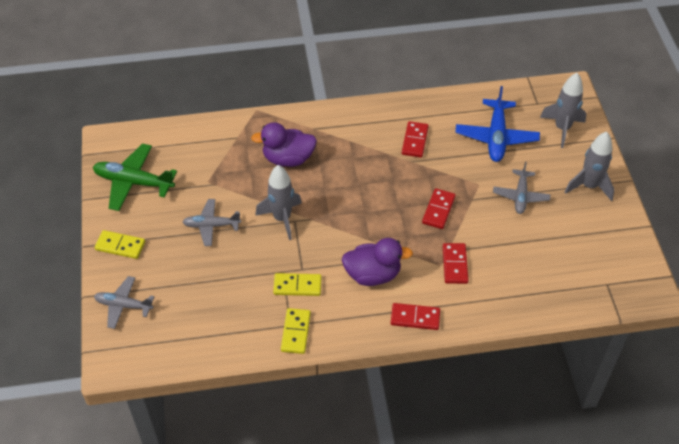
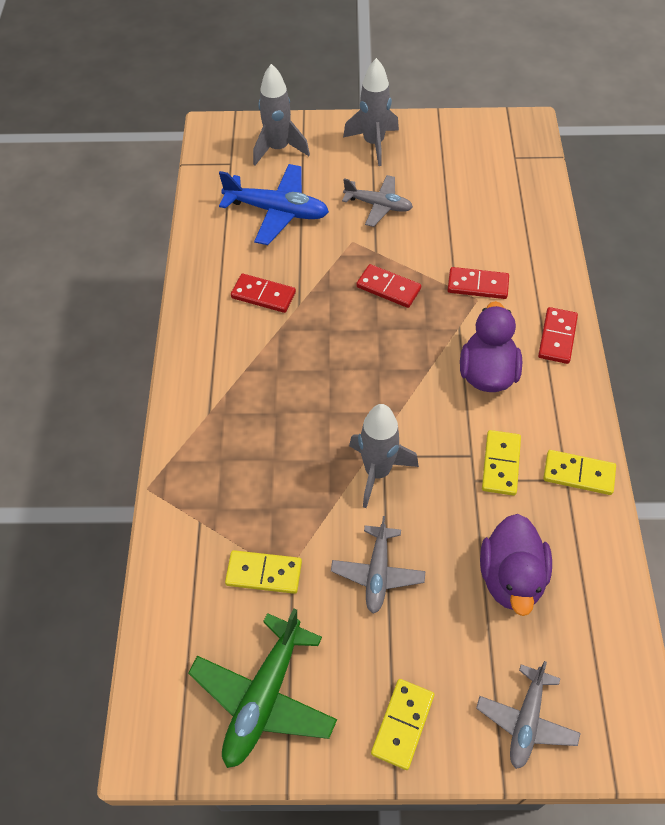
camera: 80 degrees left, 5 degrees up
(206, 171) = (264, 573): none -> yellow domino
(288, 159) = (262, 453): purple duck -> purple duck (511, 577)

